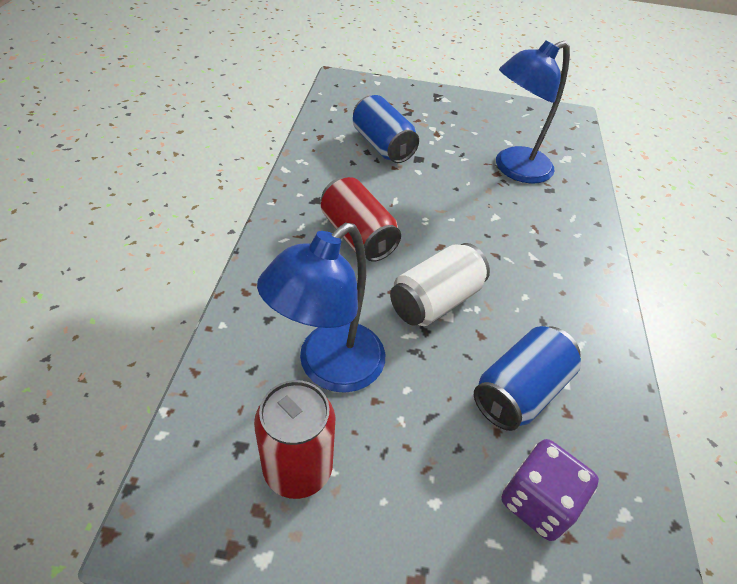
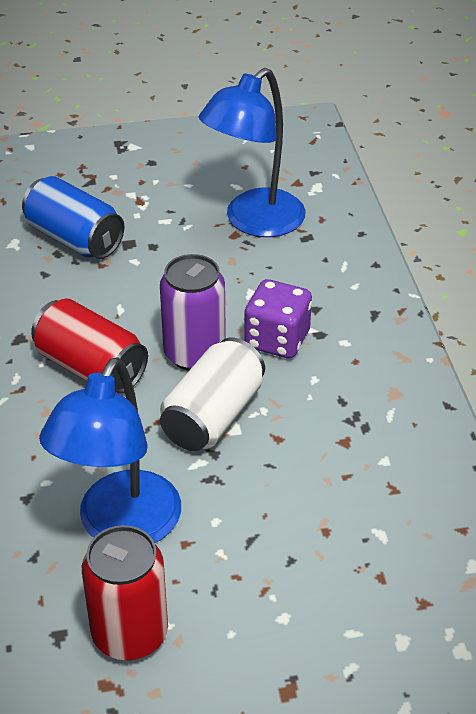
camera: 15 degrees left, 5 degrees down
(438, 249) = (194, 354): none -> purple can
(520, 391) = (337, 484): blue can -> none
(537, 501) = (385, 582): purple dice -> purple dice (277, 340)

